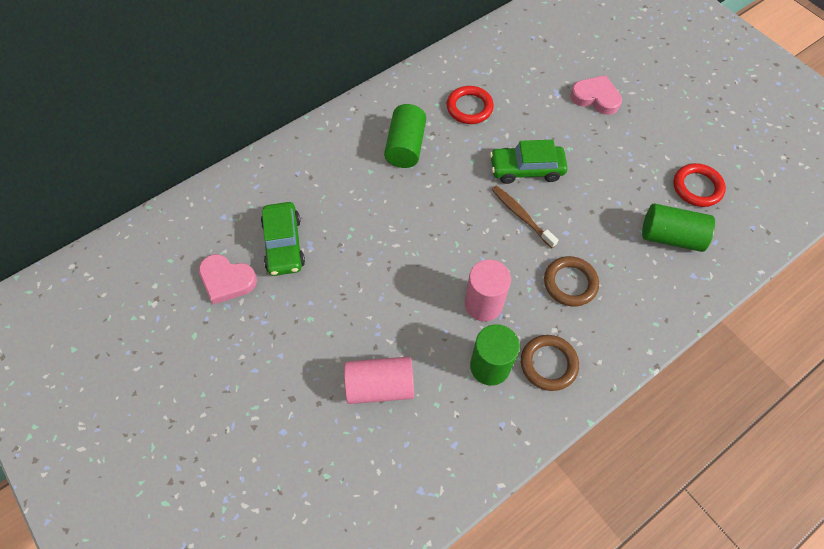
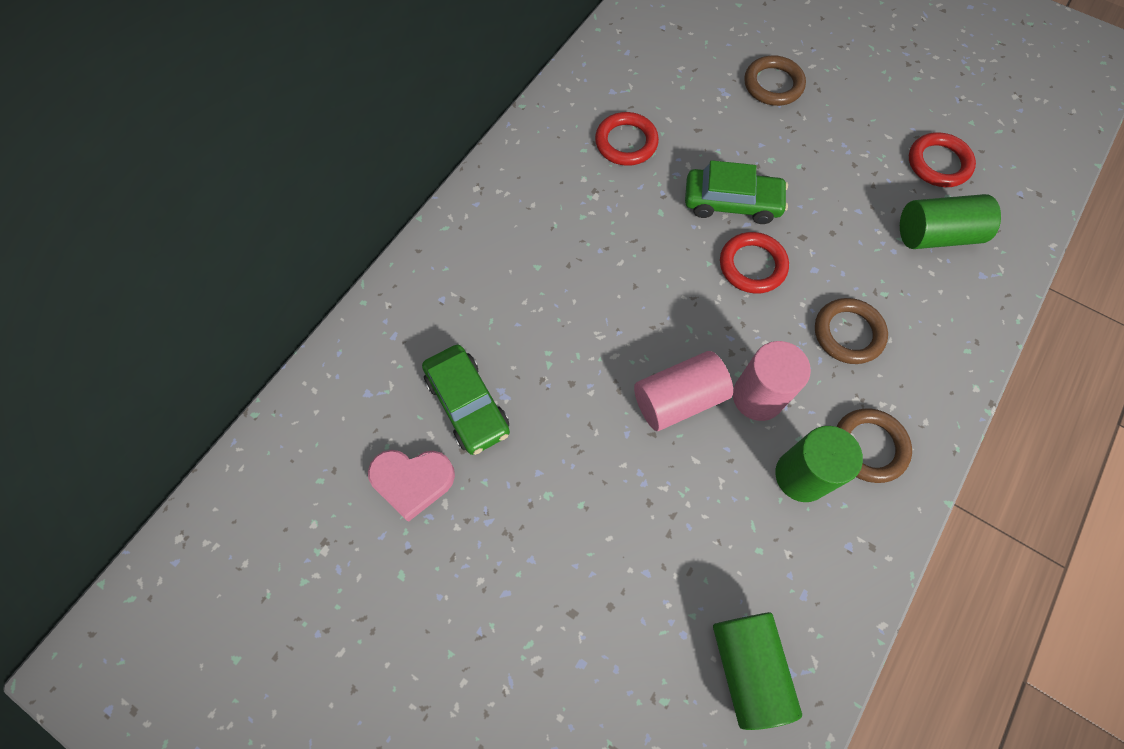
camera: 20 degrees left, 5 degrees up
(380, 386) = (678, 552): pink cylinder -> pink cylinder (678, 399)
(405, 146) = (568, 219): green cylinder -> green cylinder (748, 668)
(521, 216) = (752, 265): brown toothbrush -> red ring
(526, 169) = (732, 202): green car -> green car turned 150 degrees counterclockwise
(595, 98) = (773, 84): pink heart -> brown ring

